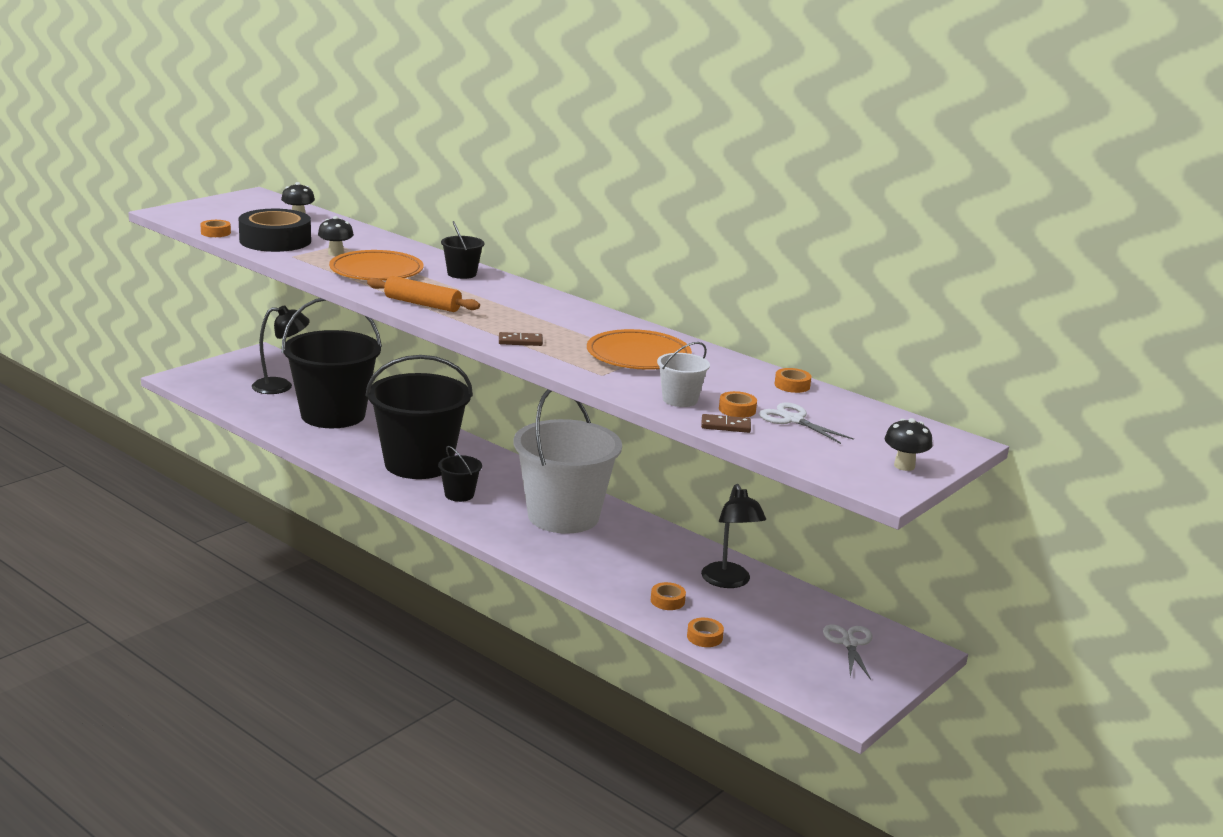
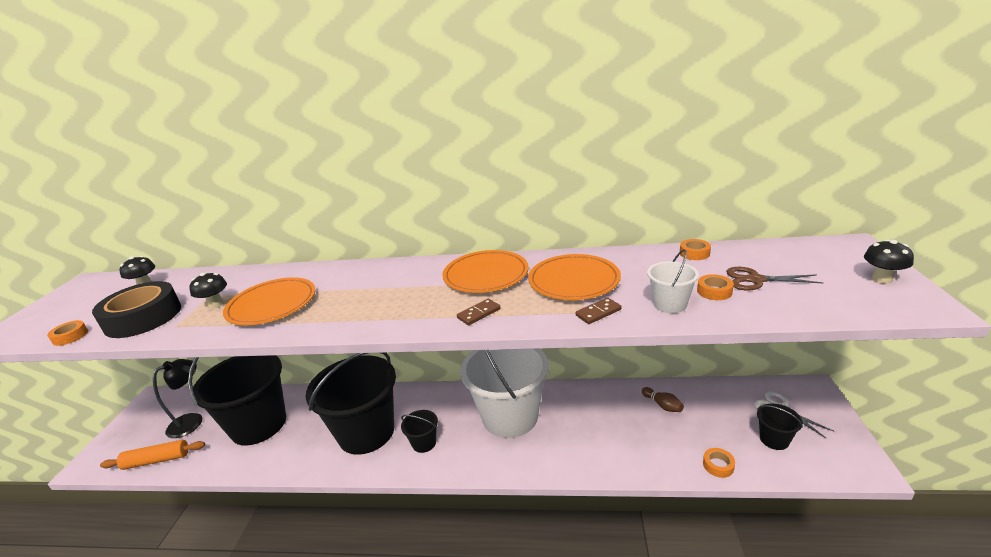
camera: 30 degrees left, 5 degrees up
(422, 304) = (352, 318): orange rolling pin -> orange rolling pin (157, 460)
(462, 274) = (345, 274): black bucket -> black bucket (774, 439)
(574, 322) = (486, 275): none -> orange plate
(667, 601) = (657, 448): orange tape -> none
(725, 426) = (740, 310): brown domino -> brown domino (598, 312)
(729, 582) = (662, 405): black lamp -> brown bowling pin
(793, 420) = (756, 280): white scissors -> brown scissors

